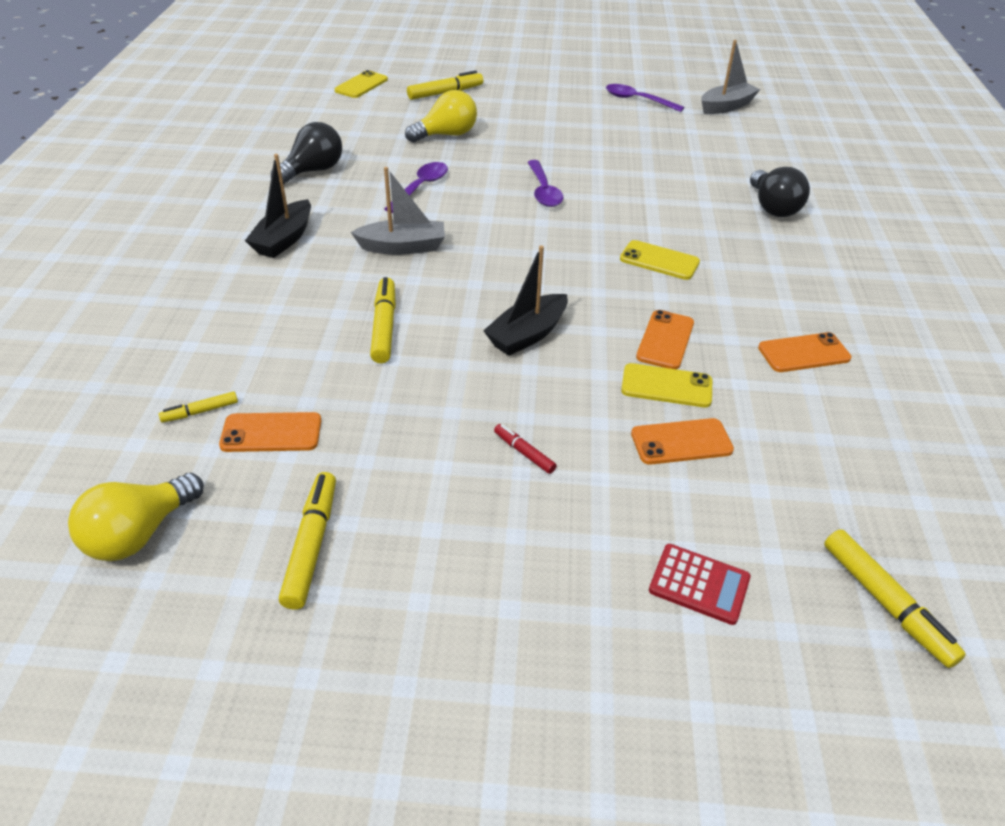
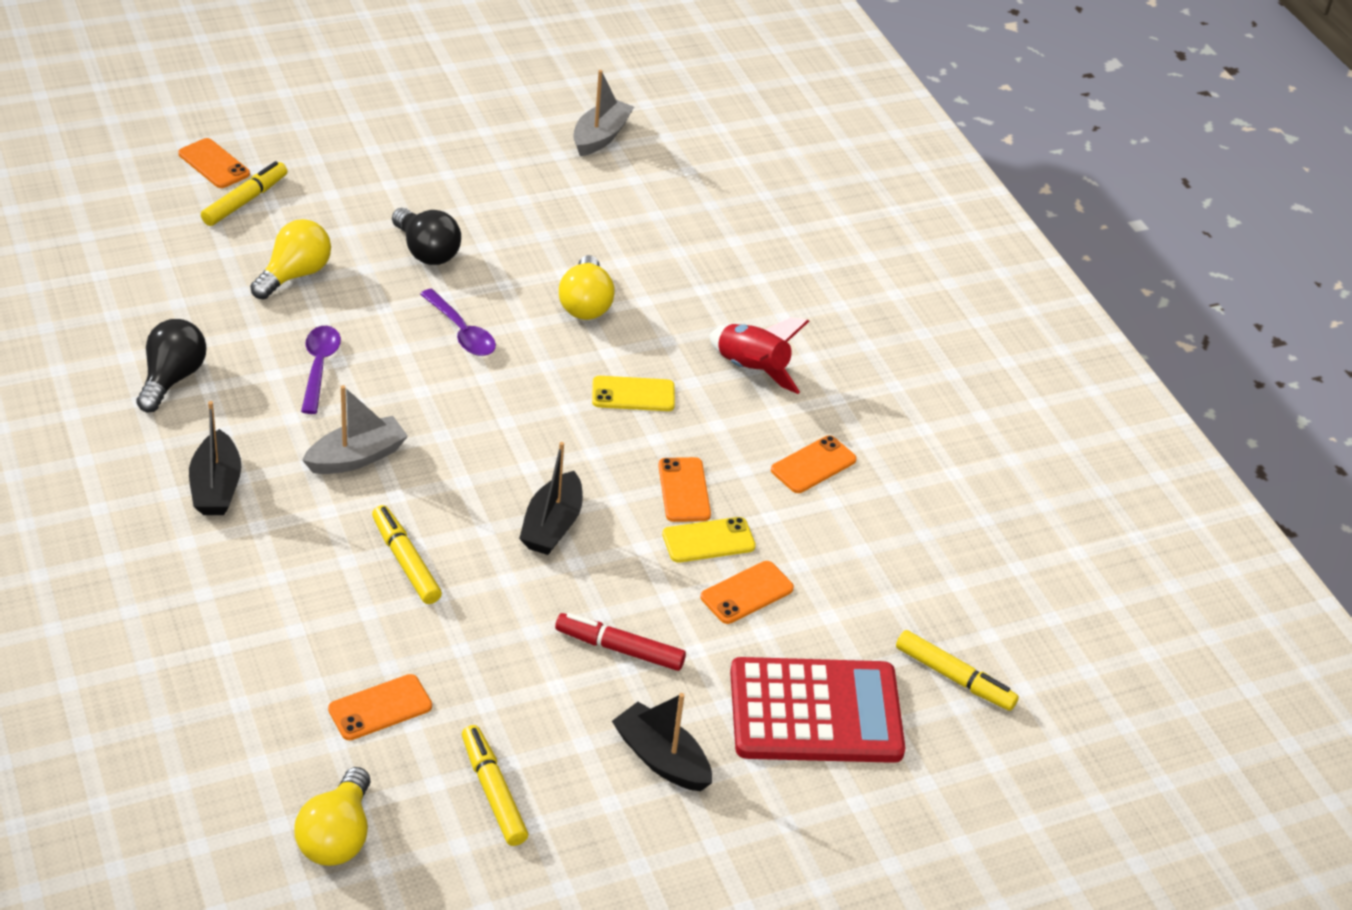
camera: 30 degrees left, 0 degrees up
(200, 412) = (294, 711): yellow marker -> none
(361, 85) = (124, 215): yellow phone -> none
(441, 72) = (214, 164): none -> orange phone
(501, 573) = (661, 759): none -> black boat
(524, 452) = (619, 649): red marker -> red marker, size x1.79
(637, 100) = (491, 152): purple spoon -> none
(654, 195) = (585, 304): none -> yellow light bulb
(699, 584) = (815, 712): red calculator -> red calculator, size x2.22
(772, 207) = (715, 286): black light bulb -> black light bulb (426, 251)
(777, 268) = (751, 370): none -> red rocket

